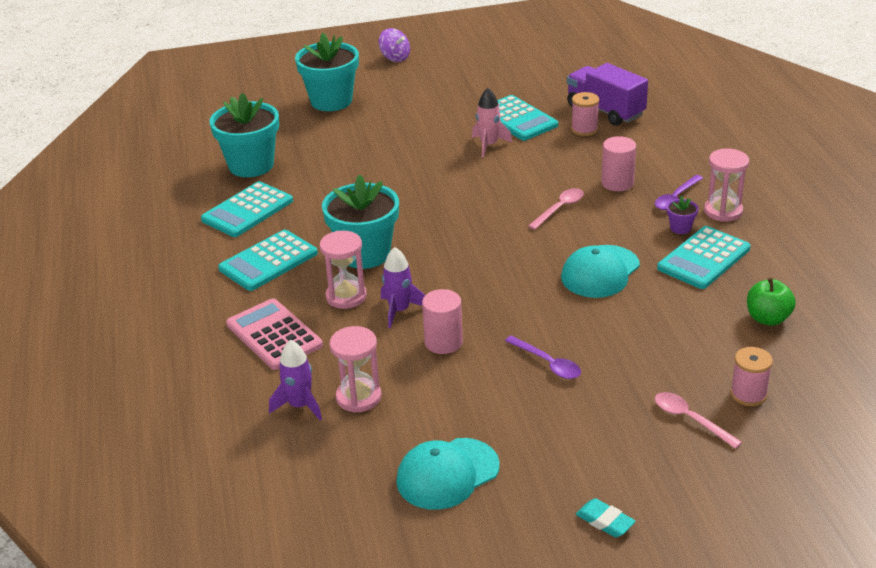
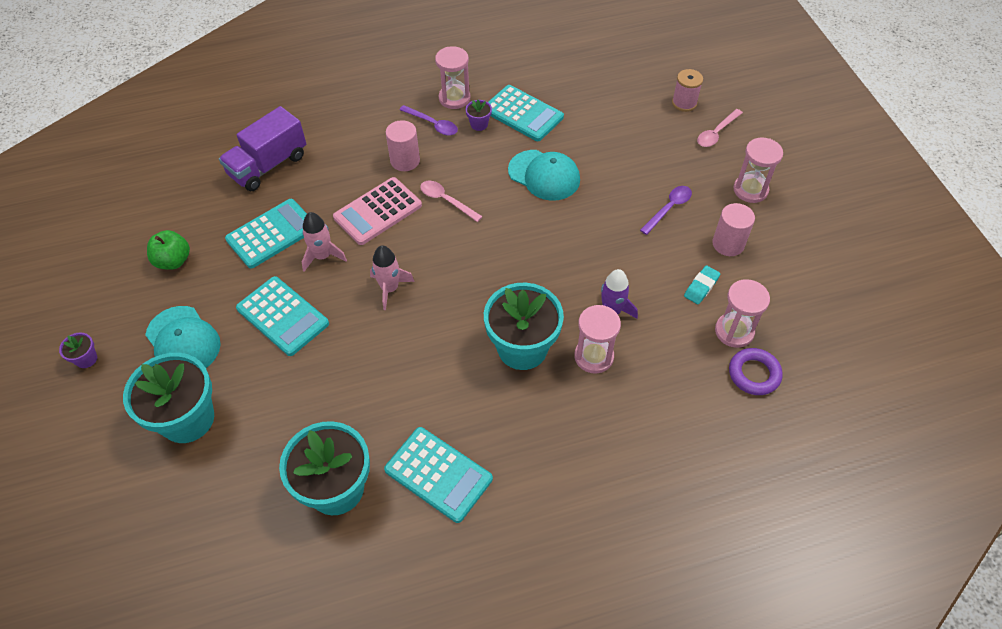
camera: 95 degrees left, 20 degrees up
(268, 261) = (538, 435): turquoise calculator -> turquoise calculator (282, 316)
(274, 335) = (660, 410): pink calculator -> pink calculator (378, 211)
(300, 406) = (754, 374): purple rocket -> purple ring
(395, 58) = (86, 359): purple spinning top -> purple flower pot
(443, 342) = (652, 277): pink cylinder -> pink cylinder (728, 244)
(446, 181) = (390, 288): none -> pink rocket
(447, 474) = (807, 266): turquoise cap -> turquoise cap (183, 341)
(581, 439) = (750, 190): none -> pink hourglass
(584, 129) = (303, 181): pink spool -> none
(605, 521) = (827, 179): turquoise eraser -> turquoise eraser (701, 287)
(768, 318) = (597, 86): green apple -> green apple (173, 261)

